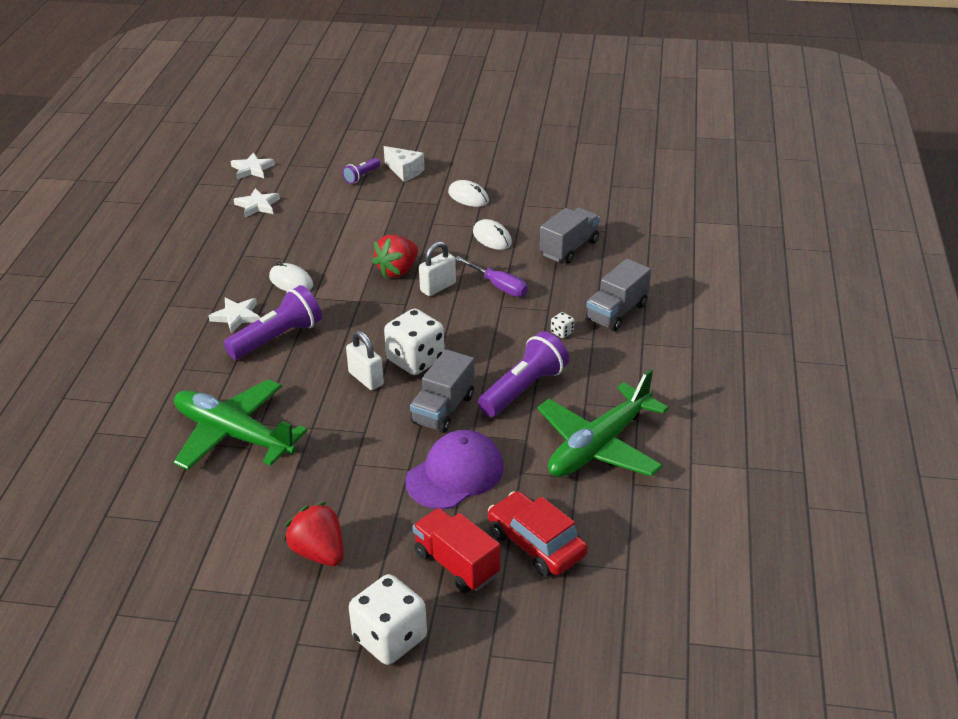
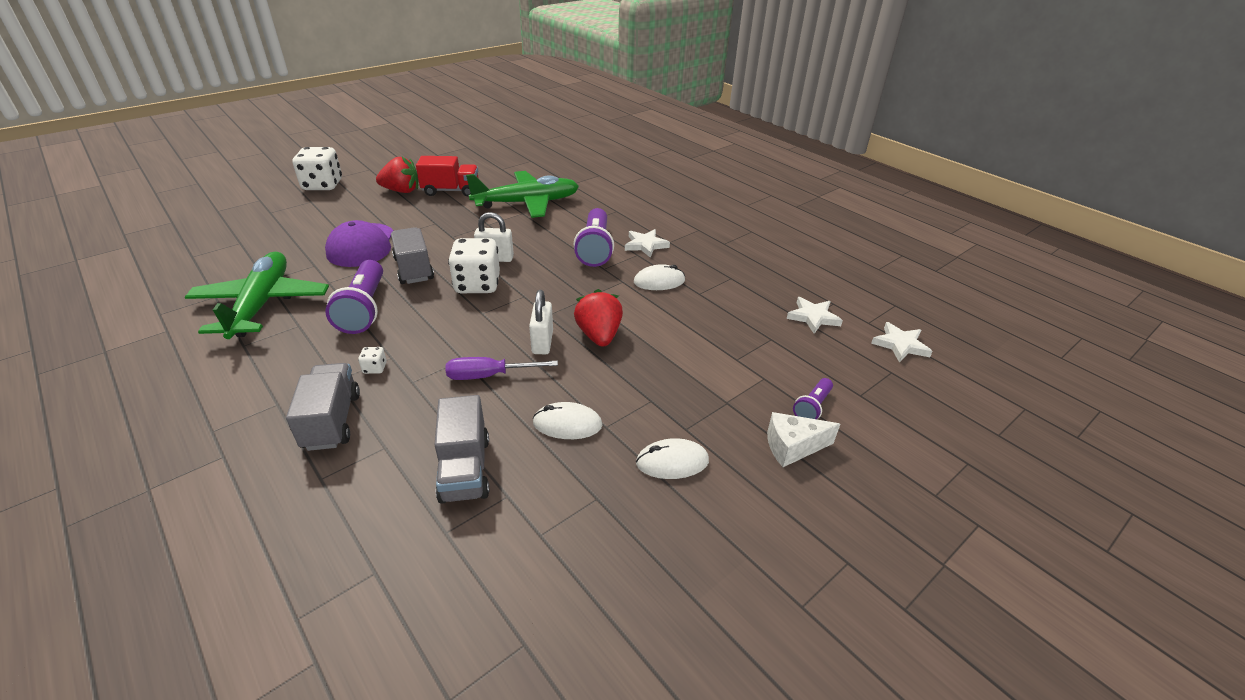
camera: 130 degrees right, 0 degrees up
(361, 176) = (812, 407): purple flashlight -> purple flashlight turned 135 degrees counterclockwise
(456, 564) = (314, 216): red truck -> red truck (451, 191)
(536, 543) = (269, 241): red car -> none

